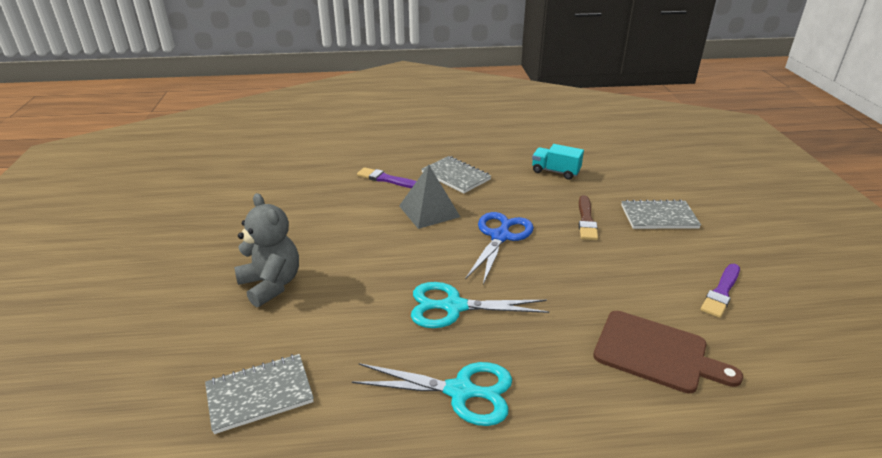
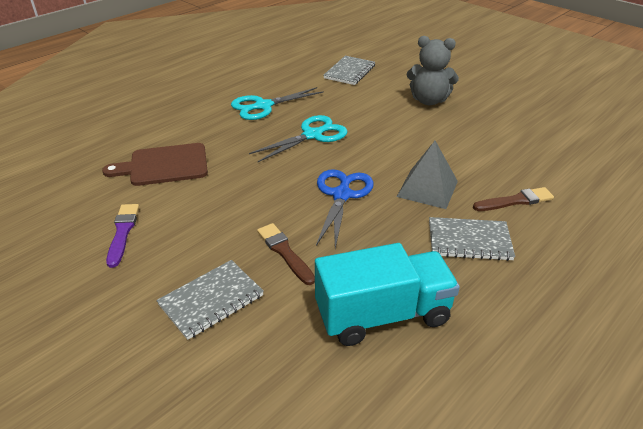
camera: 140 degrees right, 5 degrees up
(387, 179) = (515, 201): purple brush -> brown brush
(500, 236) = (342, 195): blue scissors -> blue scissors turned 150 degrees counterclockwise
(555, 172) = (382, 315): turquoise truck -> turquoise truck, size x1.79

